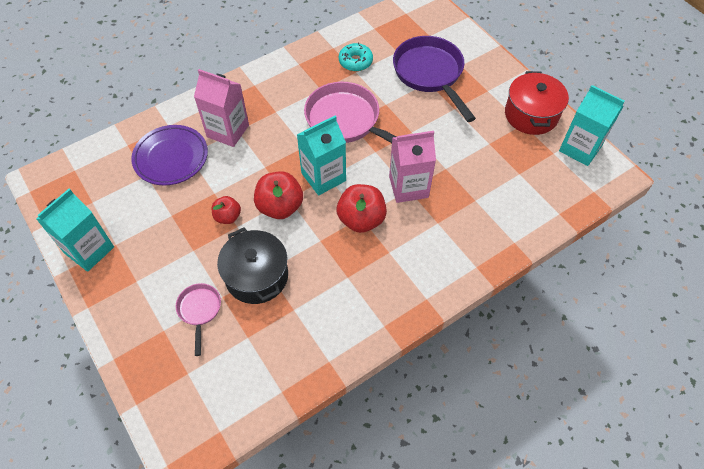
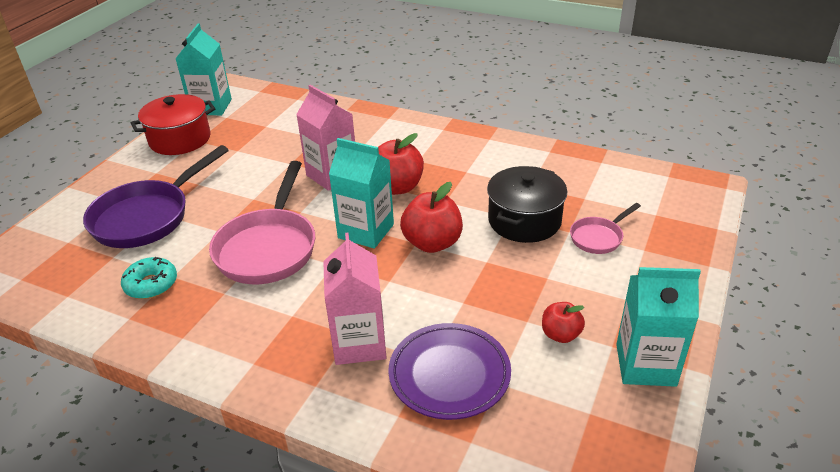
camera: 120 degrees left, 20 degrees down
(228, 217) = (482, 274): red apple -> red apple (560, 335)

